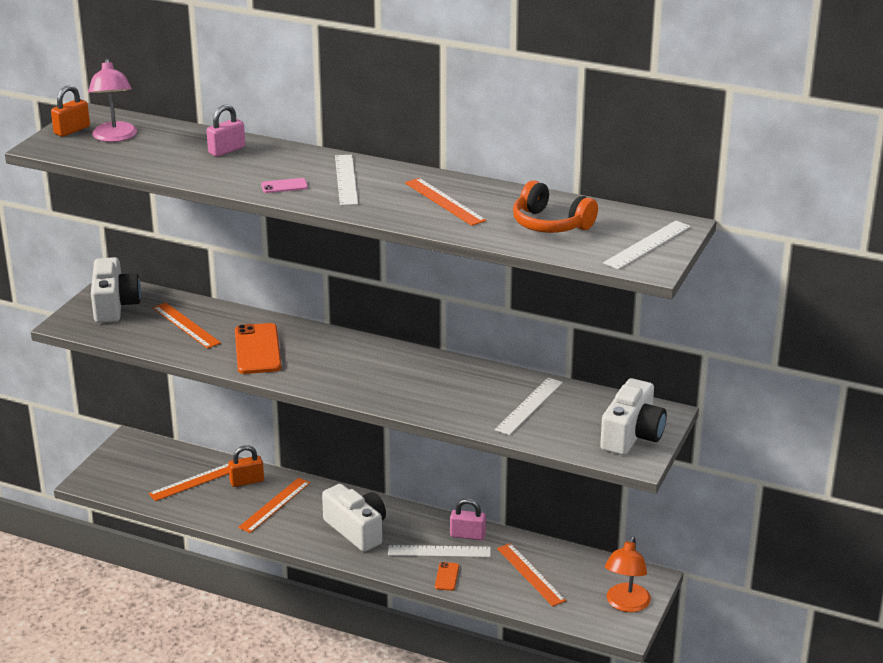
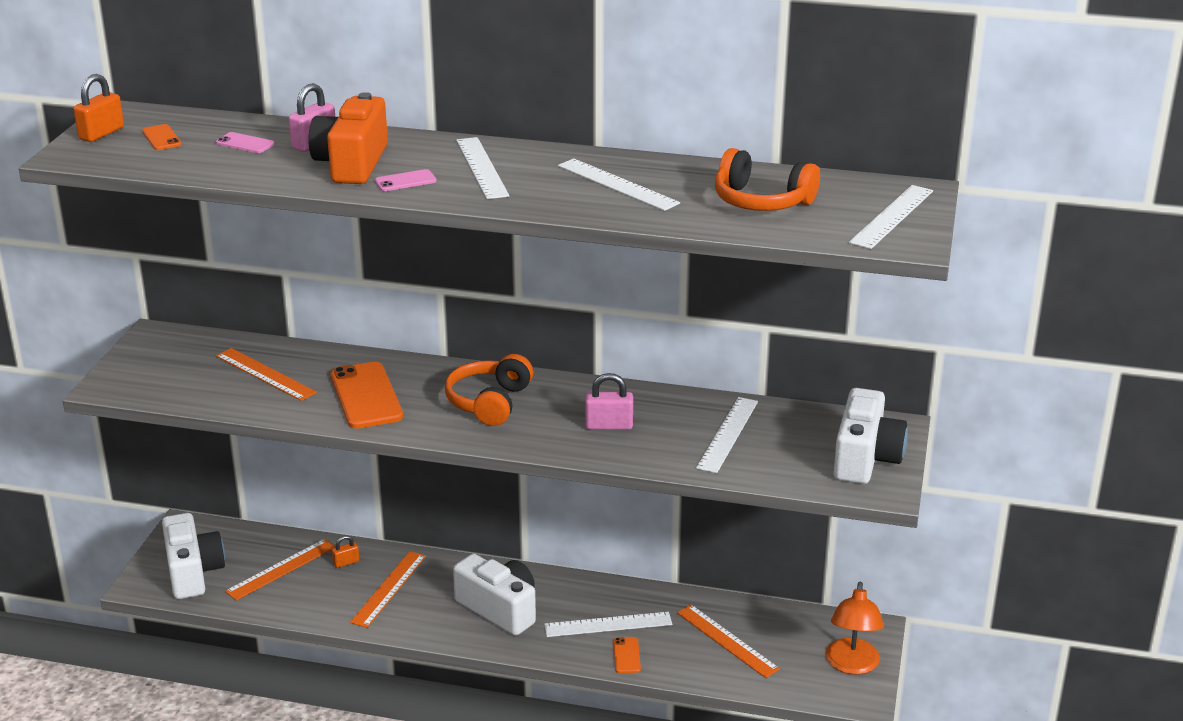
camera: 10 degrees left, 0 degrees up
(114, 305) = (165, 358): white camera -> white camera (193, 572)
(115, 137) = (161, 138): pink lamp -> orange phone
(175, 146) = (245, 143): none -> pink phone
(246, 481) = (346, 562): orange padlock -> orange padlock, size x0.62
(249, 169) = (352, 163): none -> orange camera
(351, 363) = (489, 402): none -> orange headphones
(444, 201) = (617, 184): orange ruler -> white ruler
(467, 535) = (637, 600): pink padlock -> pink padlock (609, 425)

